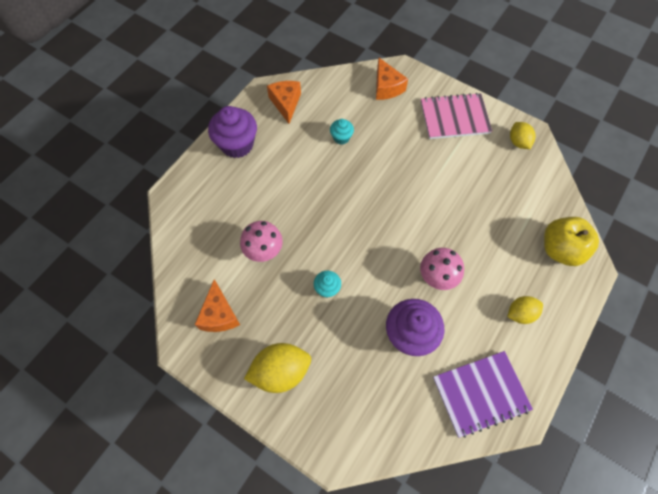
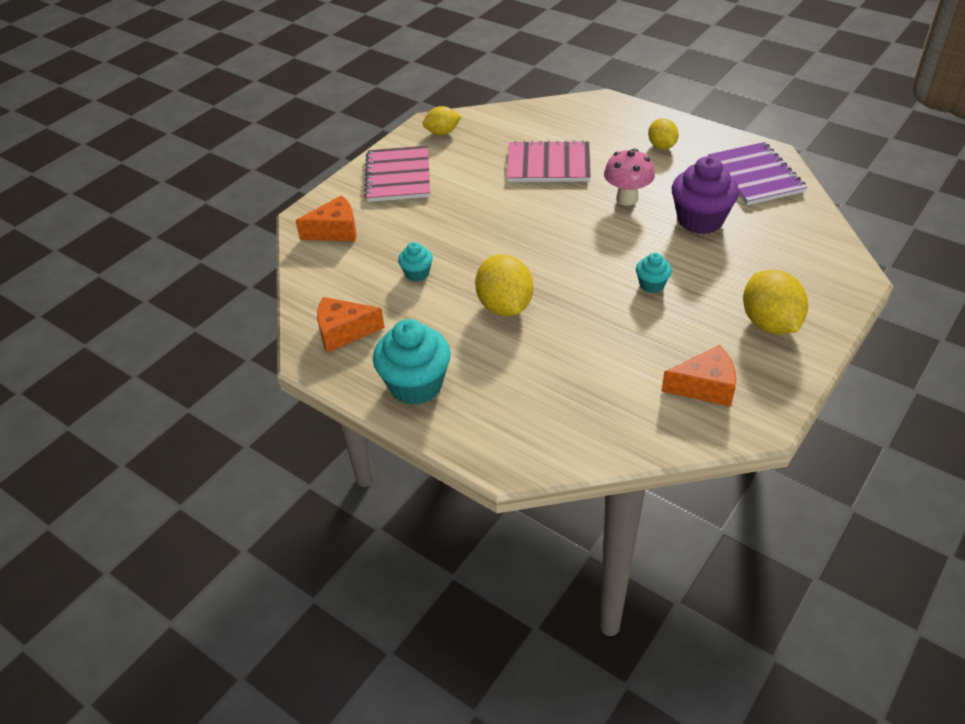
camera: 85 degrees left, 20 degrees down
(237, 144) = (416, 385): purple cupcake -> turquoise cupcake
(264, 252) = (604, 345): pink mushroom -> none
(307, 191) = (505, 306): none -> yellow lemon
(480, 219) = (548, 164): none -> pink notebook
(560, 249) = (584, 116): yellow apple -> none

